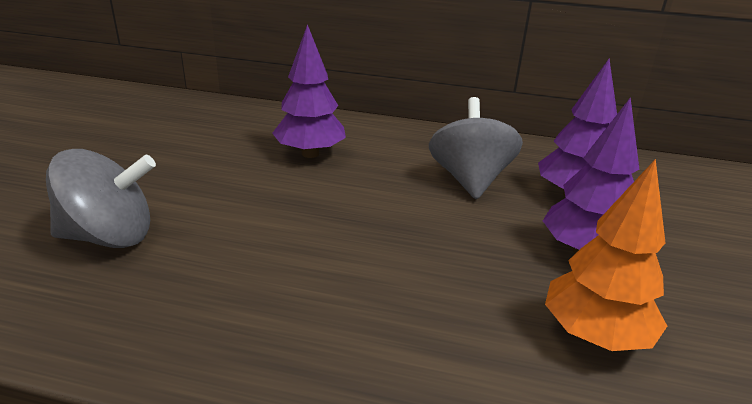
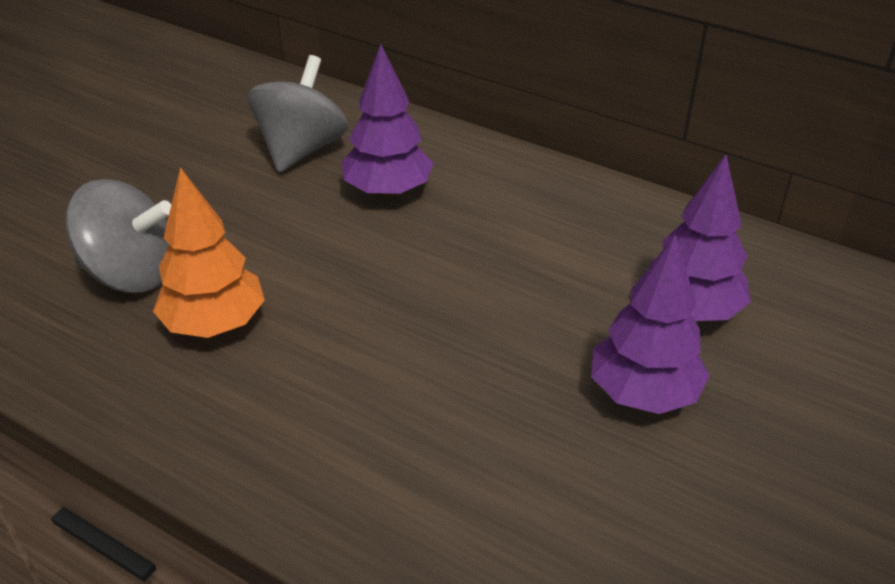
camera: 20 degrees right, 10 degrees up
(470, 180) = (567, 264): grey spinning top -> grey spinning top (301, 149)
(594, 335) = (576, 497): orange tree -> orange tree (214, 324)

